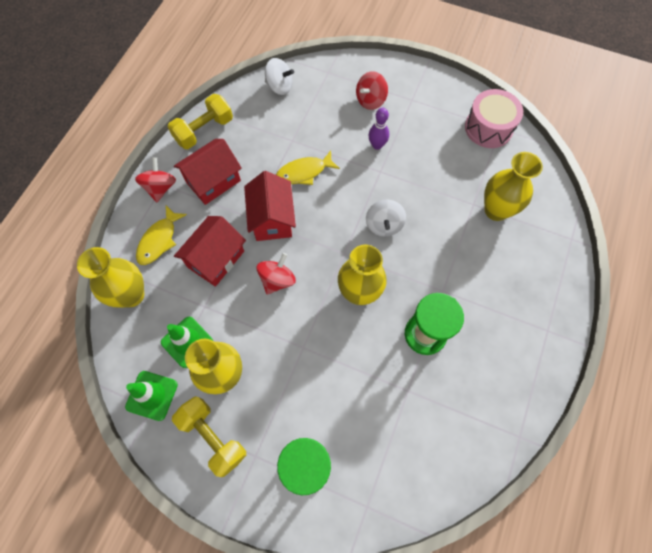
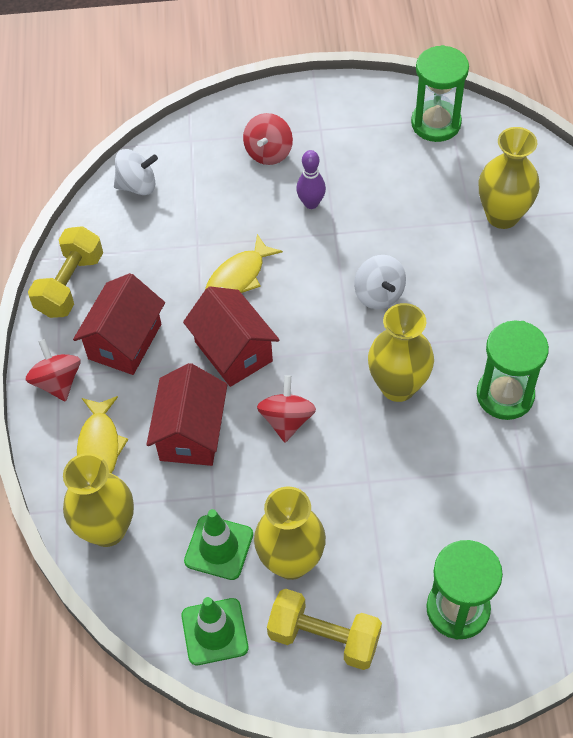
camera: 25 degrees left, 10 degrees down
(488, 128) = (436, 123): pink drum -> green hourglass

